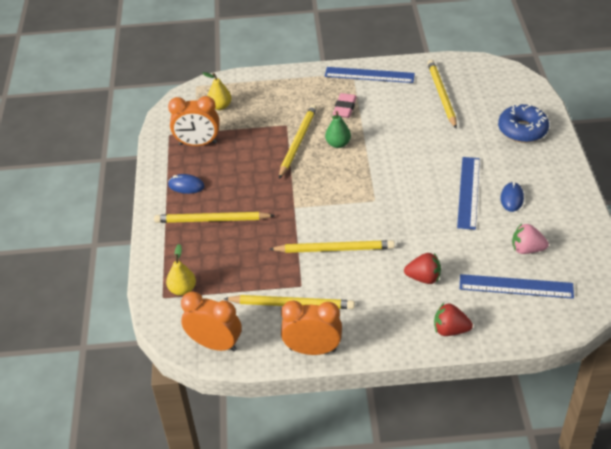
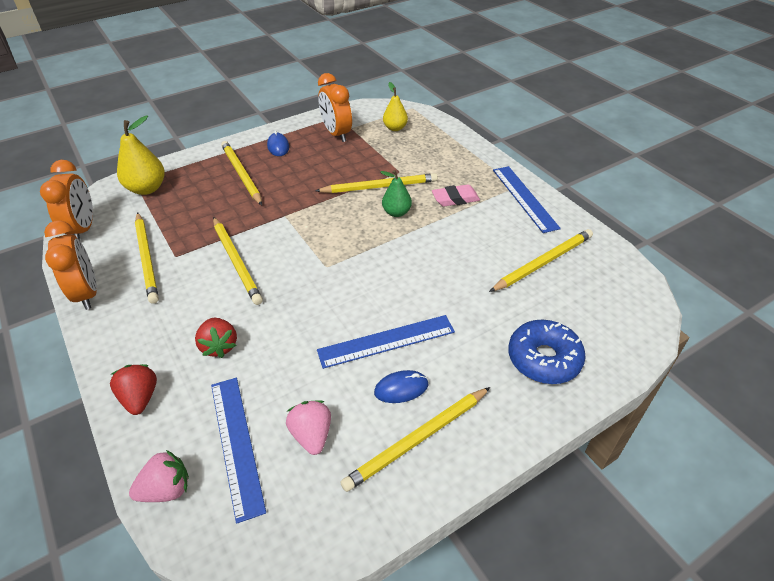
camera: 60 degrees right, 0 degrees up
(182, 289) = (147, 188): yellow pear -> yellow pear, size x1.56
(534, 327) = (166, 489): none -> pink strawberry
(553, 204) = (417, 439): none -> yellow pencil

